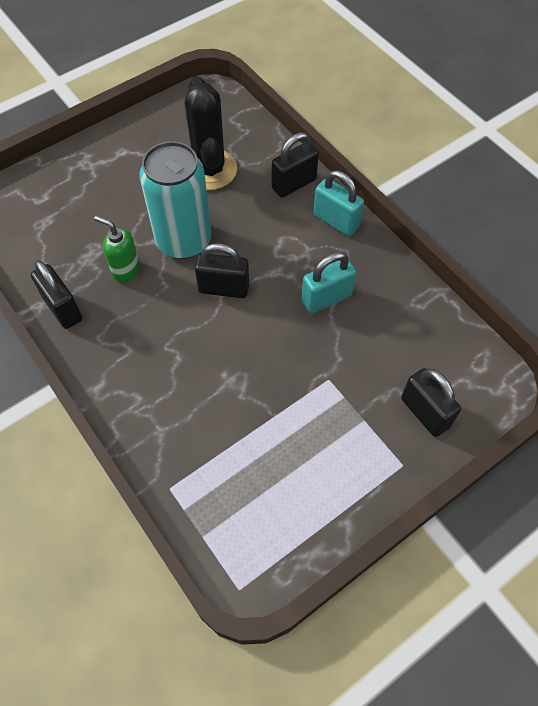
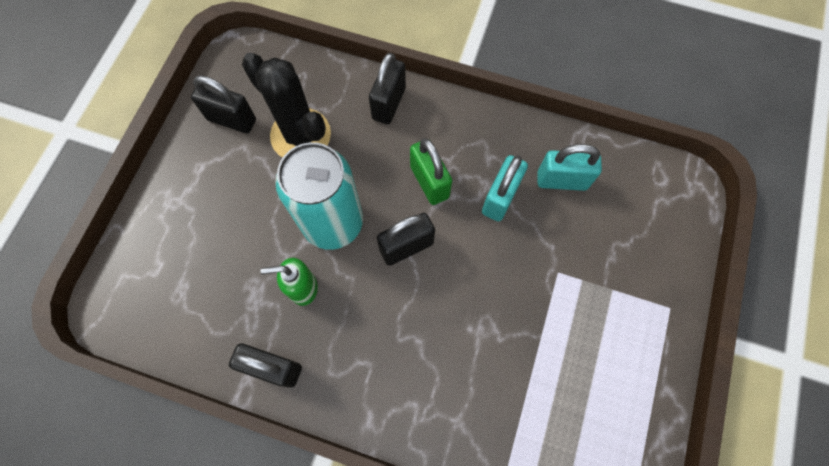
camera: 35 degrees left, 10 degrees up
(279, 255) = (429, 182): none -> green padlock
(336, 221) = (452, 118): turquoise padlock -> turquoise padlock (561, 180)
(424, 412) = (652, 250): black padlock -> black padlock (232, 120)

